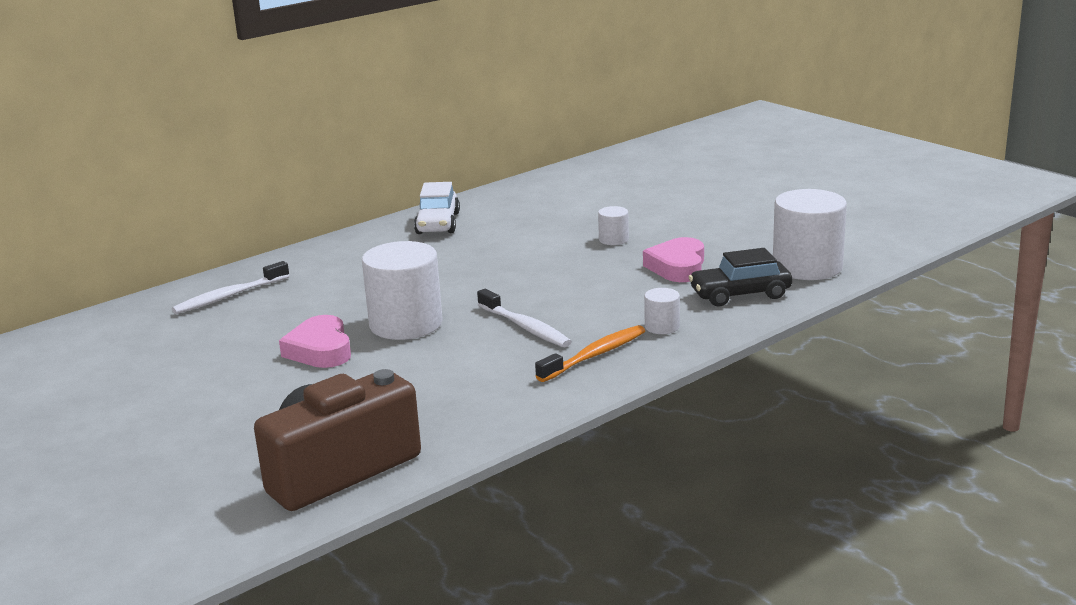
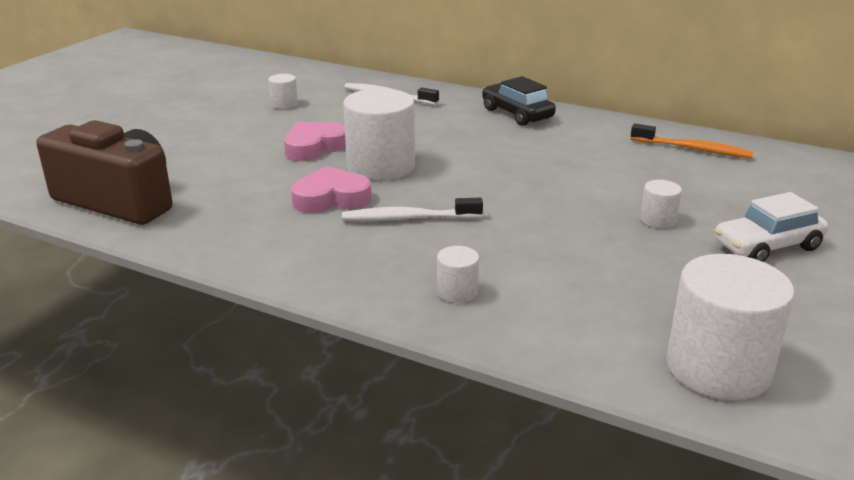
camera: 65 degrees right, 5 degrees up
(172, 354) = (284, 104): none -> white cylinder
(438, 223) = (601, 131): white car -> white car (767, 246)
(525, 327) = (407, 218): white toothbrush -> white toothbrush turned 60 degrees clockwise
(595, 355) = (367, 266): orange toothbrush -> orange toothbrush (693, 149)
(677, 267) = (623, 272): pink heart -> pink heart (331, 198)
(740, 294) = (583, 329): black car -> black car (517, 114)

